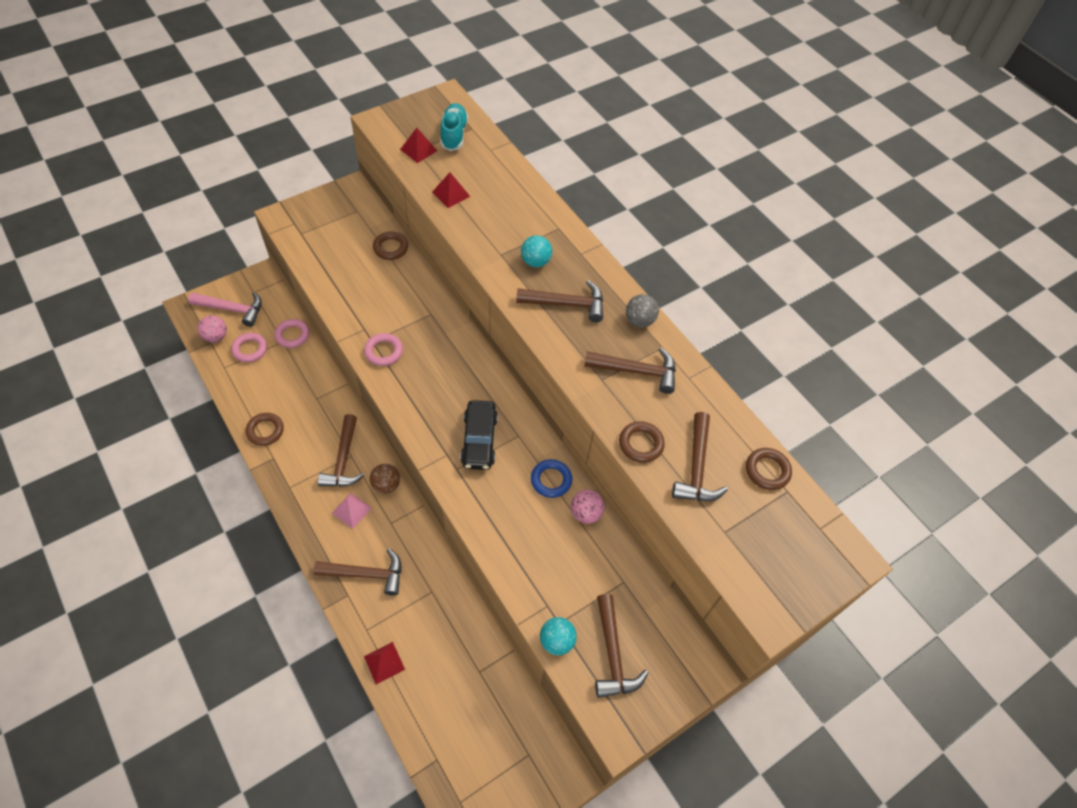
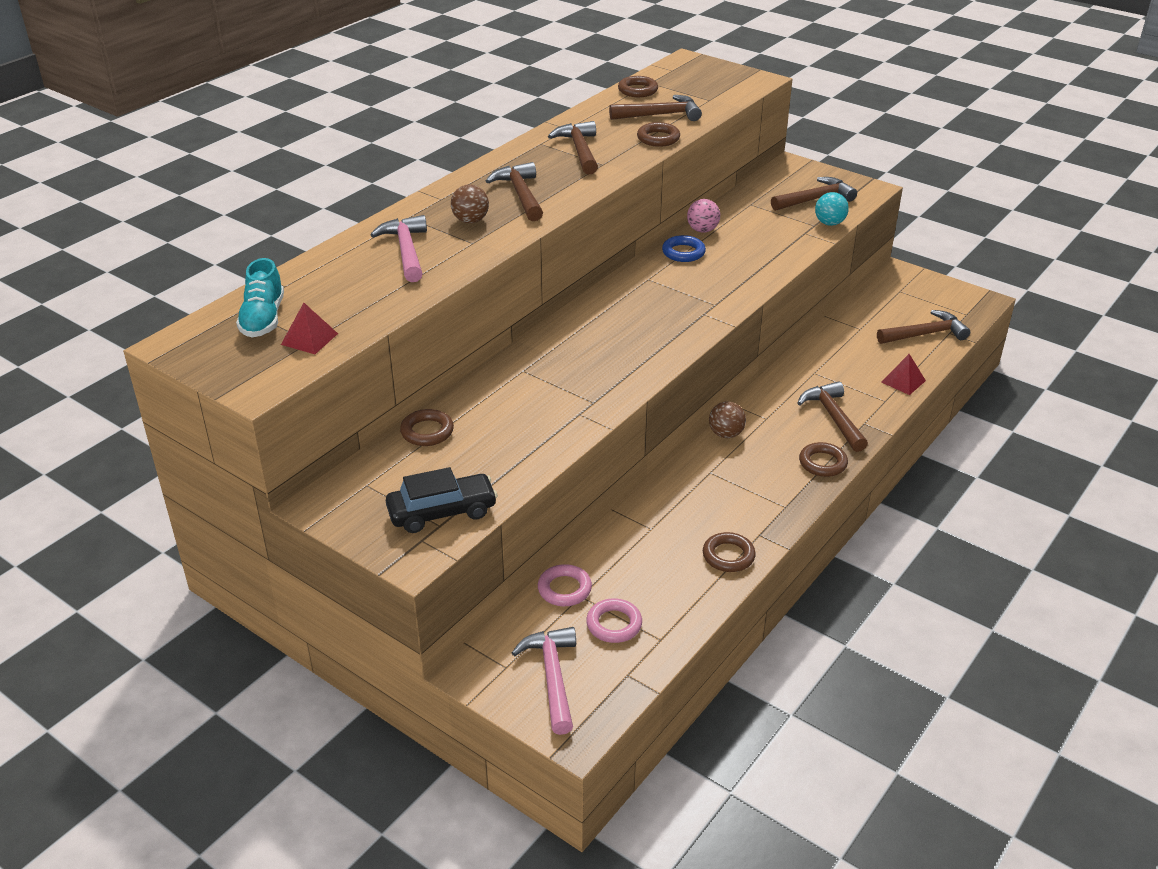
camera: 105 degrees left, 20 degrees down
(216, 337) = (614, 673): pink ball -> none
(318, 536) = (822, 463): none -> brown ring
(343, 460) = (719, 476): brown hammer -> brown hammer (925, 334)
(351, 510) = (774, 449): pink pyramid -> none
(384, 351) = (603, 389): pink ring -> none
(451, 194) = (387, 295): red pyramid -> none
(454, 134) = (263, 319): turquoise shoe -> turquoise shoe turned 75 degrees counterclockwise
(479, 440) = (671, 299): black car -> black car (442, 512)
(507, 216) = (406, 250): none -> pink hammer
(535, 262) = (470, 221): turquoise ball -> brown ball
(639, 320) = (515, 157): grey ball -> none

